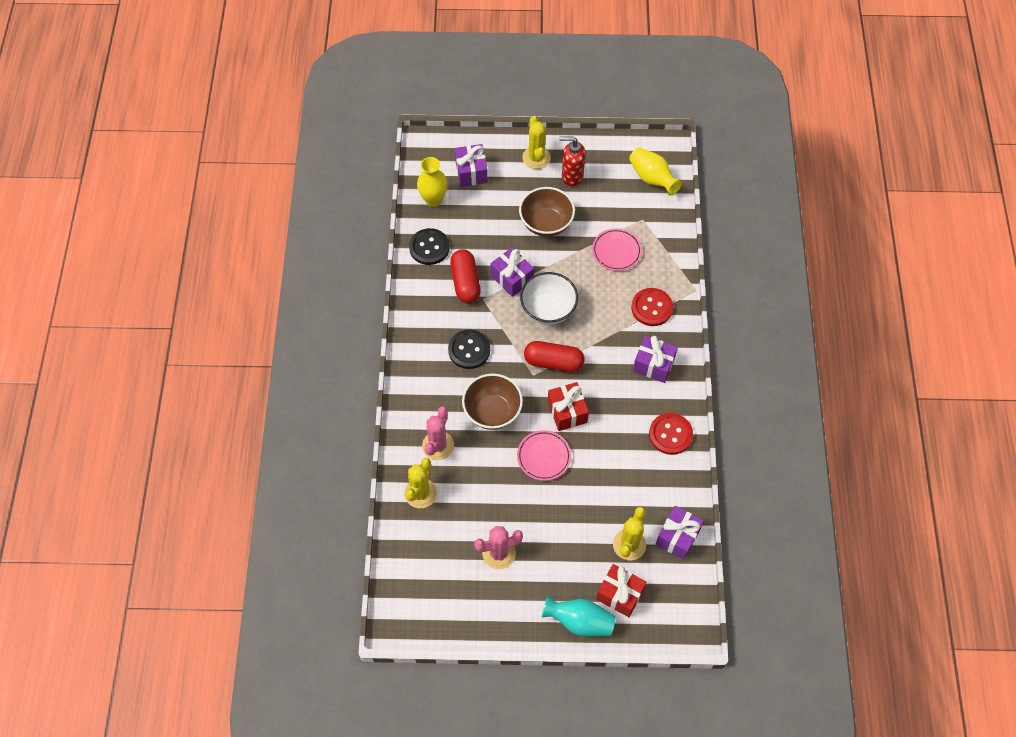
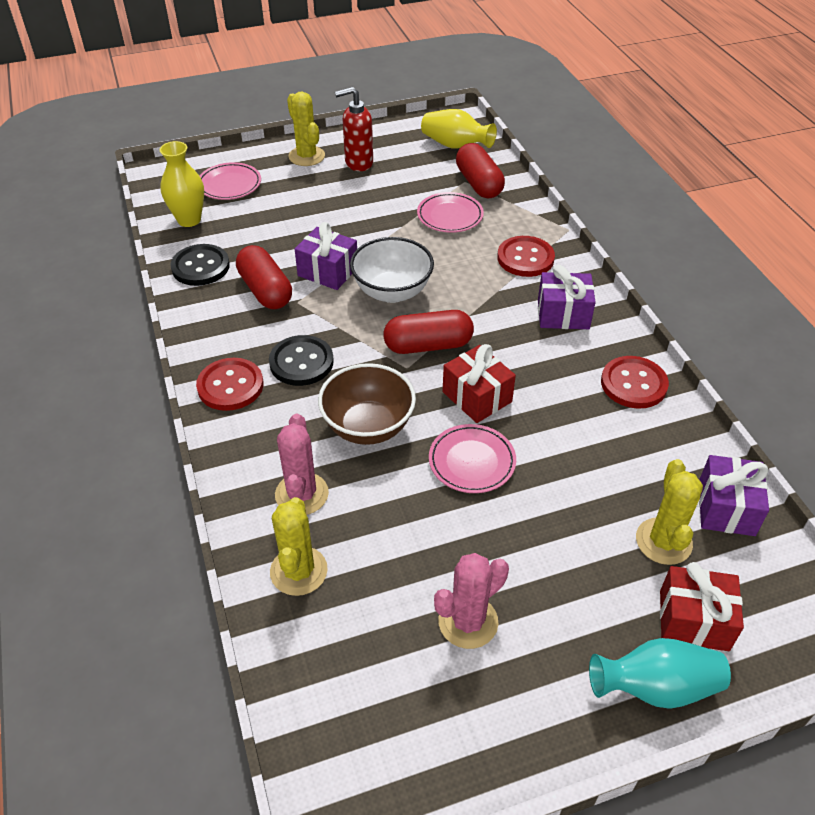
camera: 20 degrees left, 15 degrees down
(420, 354) = (230, 386): none -> red button
(471, 172) = (229, 185): purple gift -> pink plate
(546, 224) = (347, 210): brown bowl -> none
(651, 225) = (478, 184): none -> red capsule

